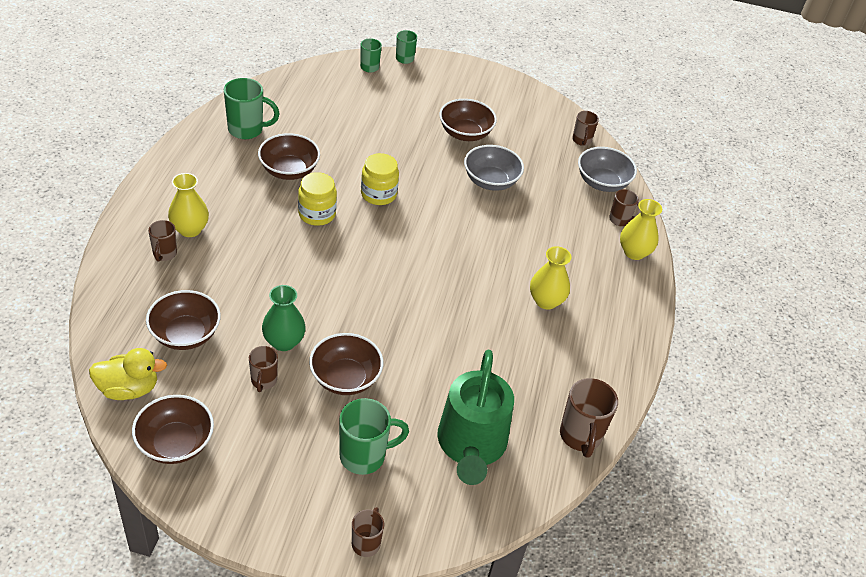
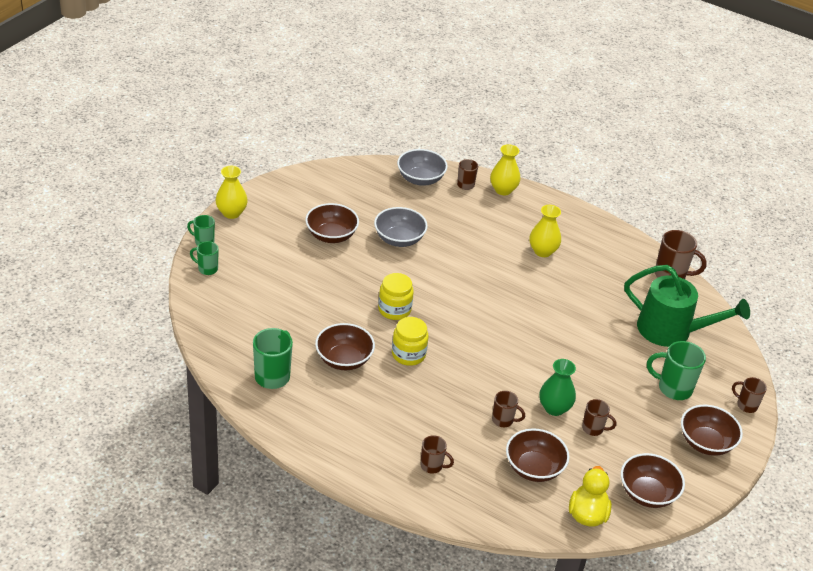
camera: 70 degrees left, 5 degrees down
(190, 229) = (404, 443): yellow vase -> yellow vase (231, 213)
(345, 378) = (599, 381): brown bowl -> brown bowl (706, 442)
(364, 456) = (673, 388): green mug -> green mug turned 75 degrees counterclockwise
(581, 140) = (365, 172): brown mug -> brown mug (503, 420)

